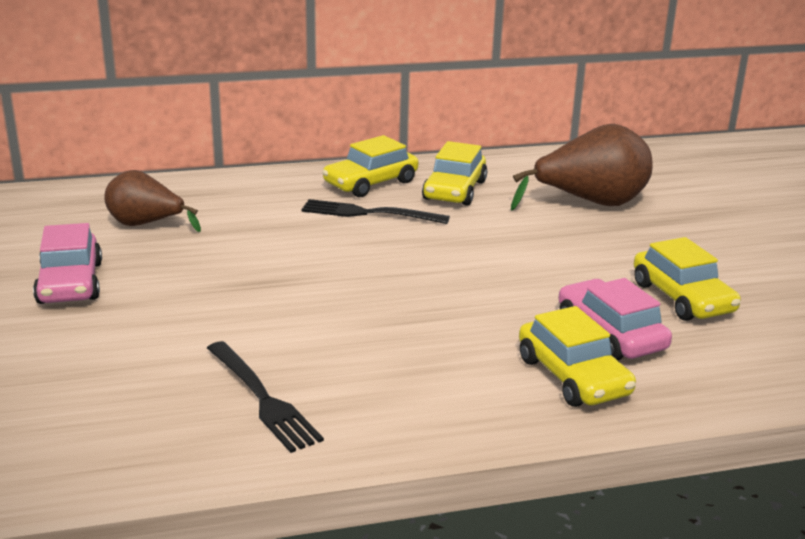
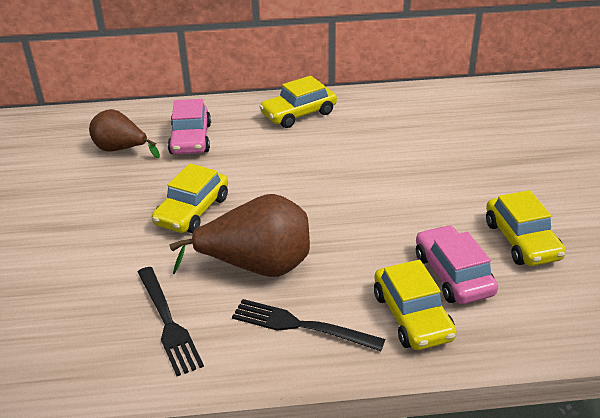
camera: 10 degrees right, 10 degrees up
(70, 283) = (55, 203): pink car -> pink car (191, 139)
(368, 213) = (289, 144): black fork -> black fork (300, 326)
(454, 190) = (362, 123): yellow car -> yellow car (192, 211)
(590, 203) = (469, 139): brown pear -> brown pear (257, 266)

